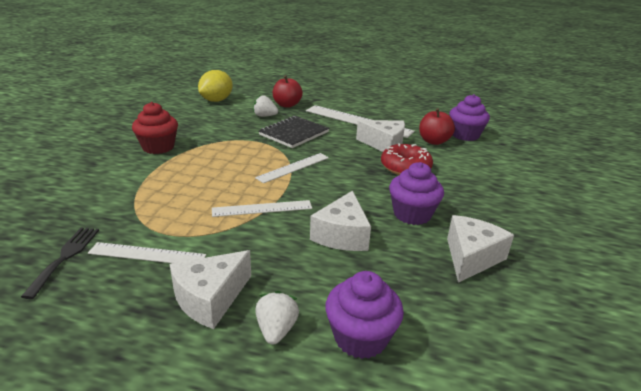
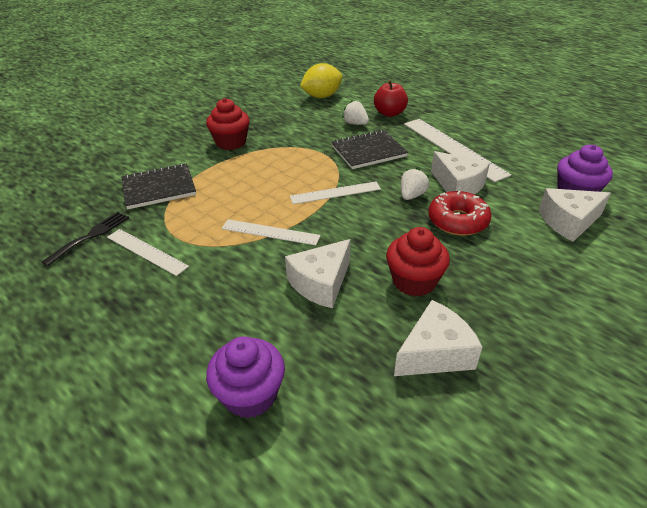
camera: 30 degrees right, 10 degrees up
(112, 198) = (159, 188): none -> black notebook
(210, 298) = (161, 309): white cheese -> white cheese (568, 222)
(276, 330) = (188, 358): white strawberry -> white strawberry (412, 195)
(412, 214) = (414, 281): purple cupcake -> red cupcake
(433, 141) = (524, 194): red apple -> none

